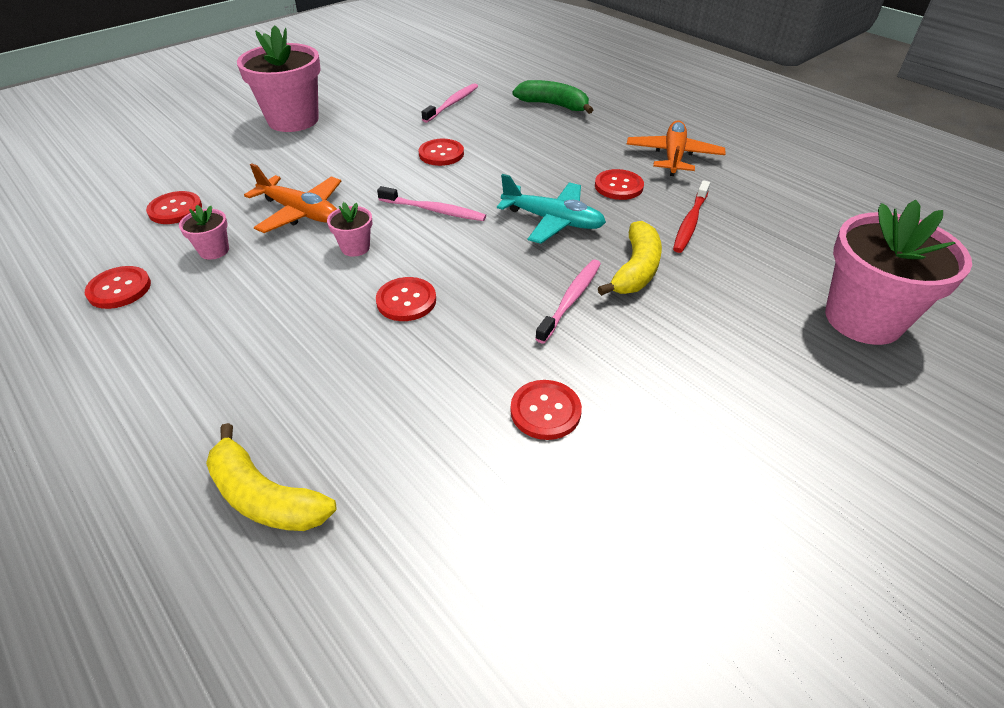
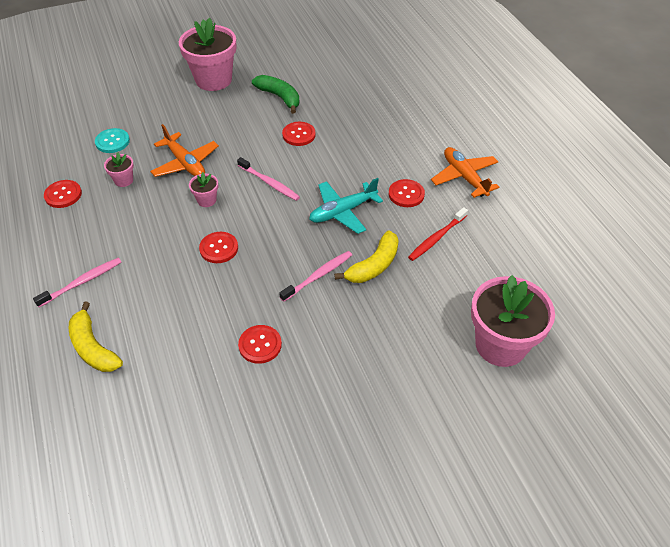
camera: 20 degrees right, 5 degrees up
(175, 209) = (112, 142): red button -> turquoise button
(452, 103) = (331, 88): pink toothbrush -> pink toothbrush (82, 282)
(553, 105) = (405, 106): green banana -> green banana (279, 97)
(553, 220) = (343, 212): turquoise plane -> turquoise plane turned 105 degrees clockwise
(673, 156) = (464, 177): orange plane -> orange plane turned 60 degrees counterclockwise

